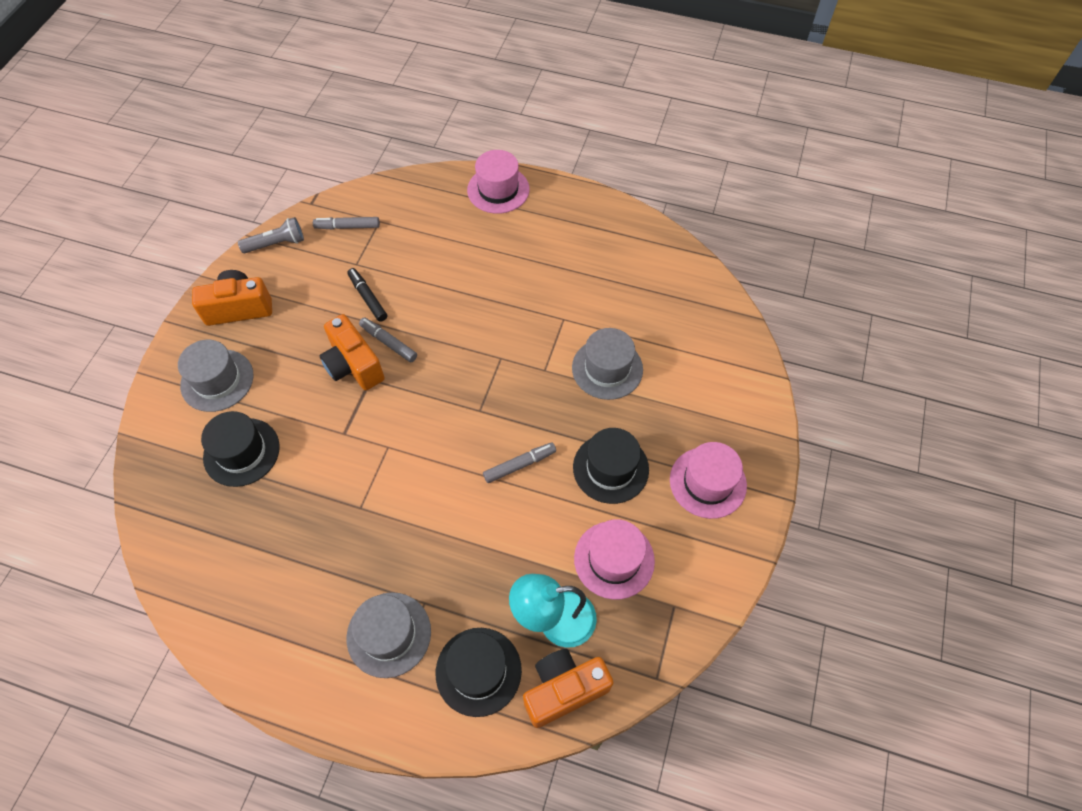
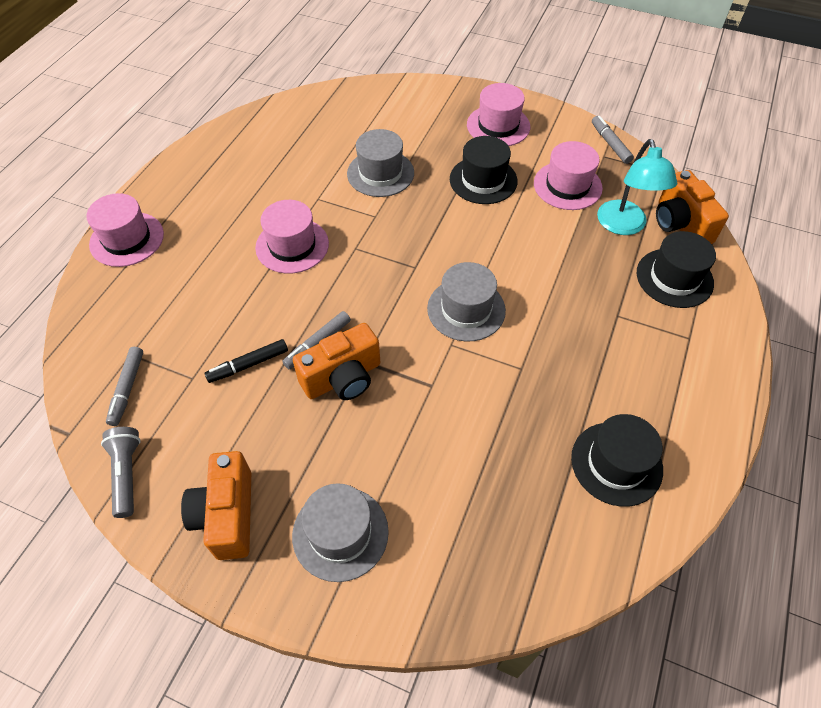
camera: 85 degrees left, 5 degrees down
(241, 452) = (448, 493): black hat -> black hat (616, 463)
(389, 634) = (651, 343): grey hat -> grey hat (466, 309)
(500, 307) = (292, 245): none -> pink hat
(519, 465) = (477, 240): grey marker -> grey marker (610, 144)

